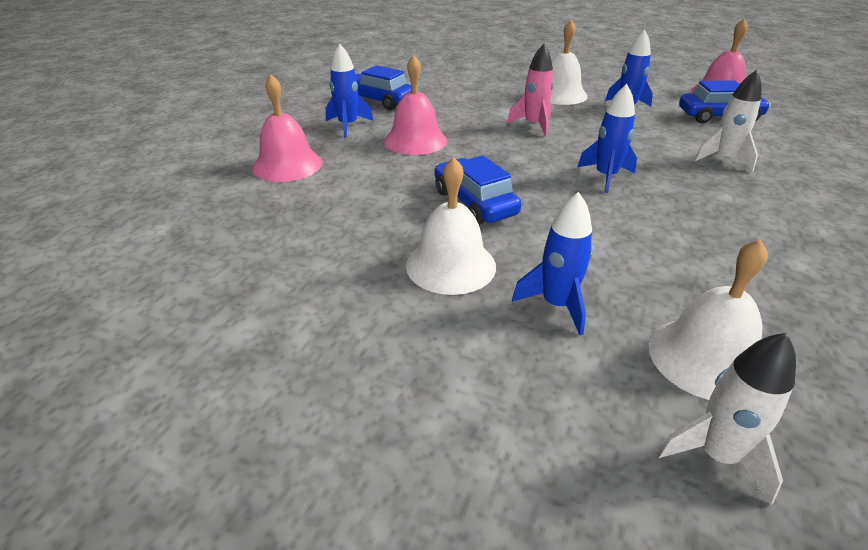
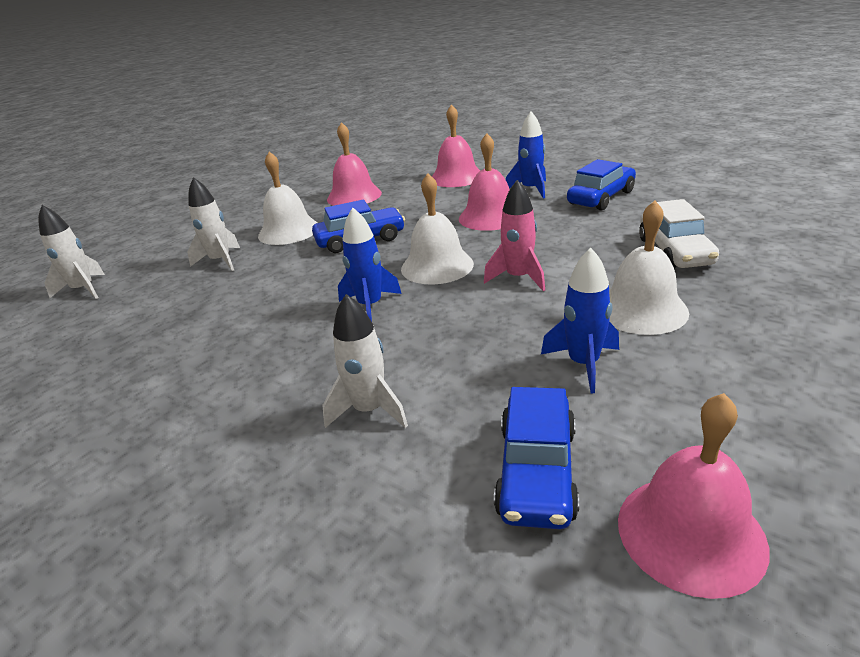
camera: 105 degrees right, 5 degrees down
(326, 232) = (354, 196): none -> pink bell
(480, 84) = (674, 251): none -> white car
(556, 305) = (221, 261): blue rocket -> white rocket
(706, 358) = (130, 302): white bell -> white bell (437, 266)

